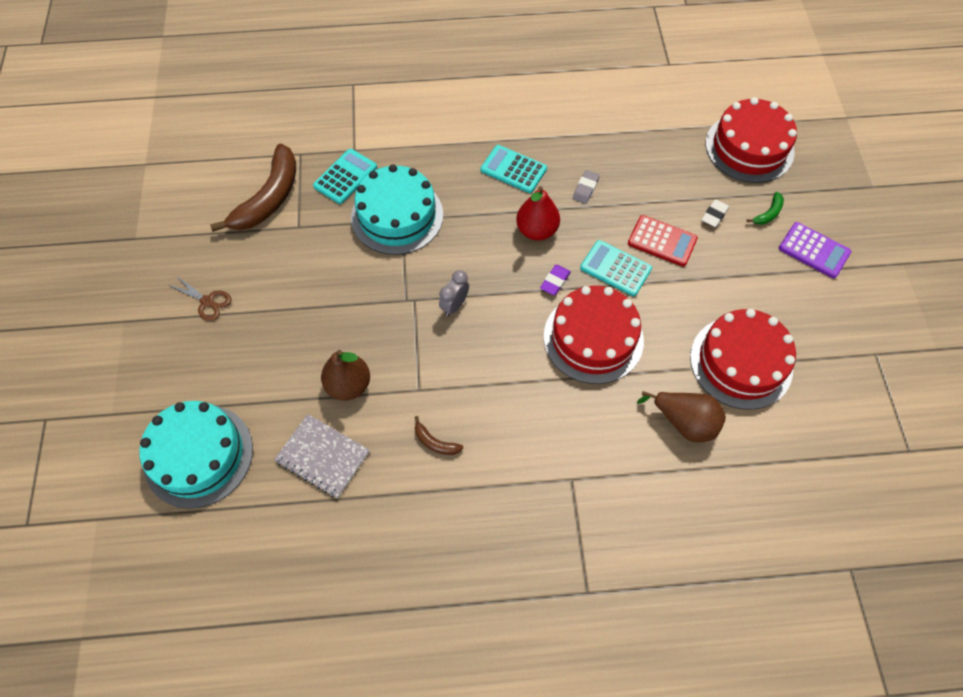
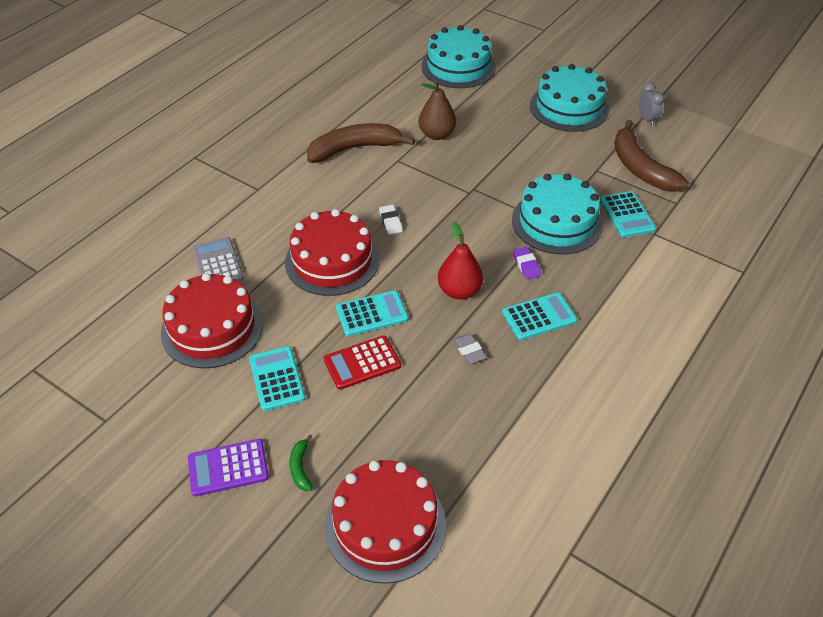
camera: 130 degrees right, 15 degrees down
(207, 301) = (569, 107): brown scissors -> turquoise cake
(322, 456) = (402, 105): grey notebook -> none
(435, 442) = (354, 149): brown banana -> brown banana, size x2.36
(454, 305) = (442, 208): grey clock -> grey clock (647, 119)
(555, 281) = (401, 271): purple eraser -> purple eraser (526, 265)
(684, 422) = (218, 263): brown pear -> grey calculator
(714, 215) = (345, 422): white eraser -> white eraser (390, 222)
(730, 280) = (277, 379): none -> turquoise calculator

